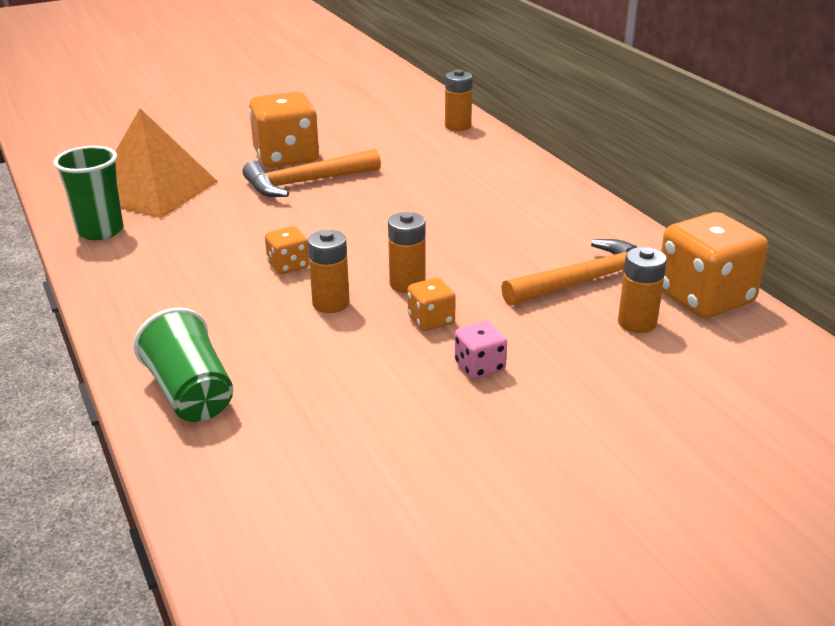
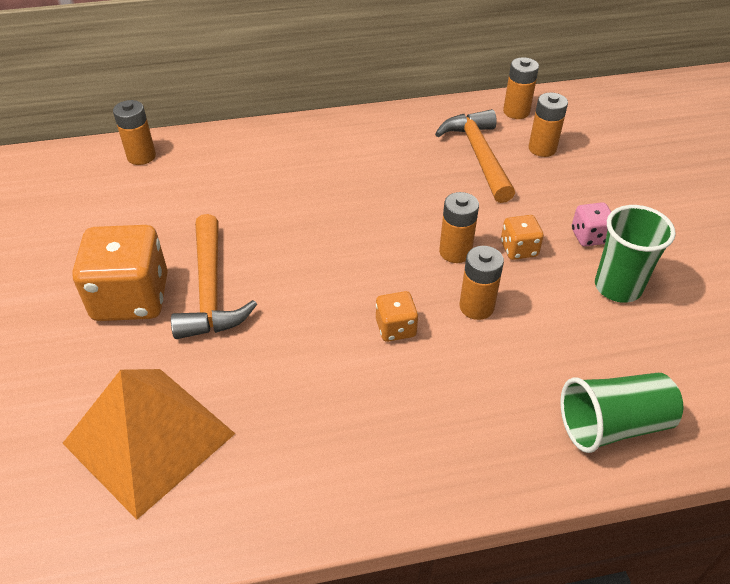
camera: 75 degrees left, 15 degrees up
(100, 231) = (242, 502): green cup -> green cup (617, 287)
(704, 298) = (516, 112): orange dice -> orange battery

